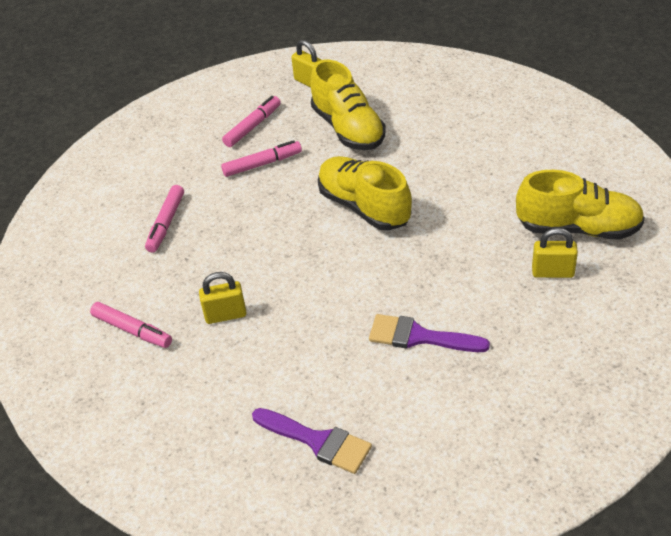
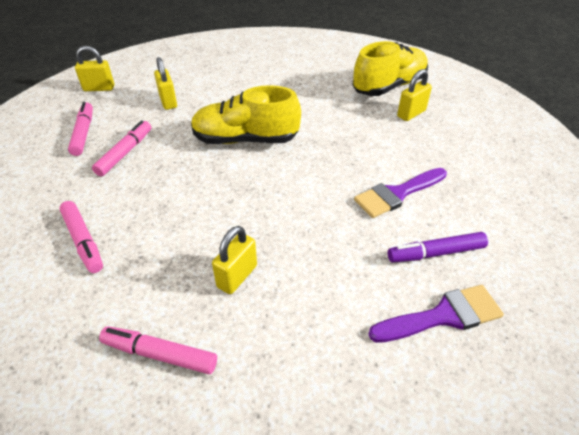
camera: 50 degrees left, 0 degrees up
(132, 330) = (160, 354): pink marker -> pink marker turned 150 degrees counterclockwise
(348, 129) = (168, 101): yellow shoe -> yellow padlock
(378, 401) = (435, 253): none -> purple marker

